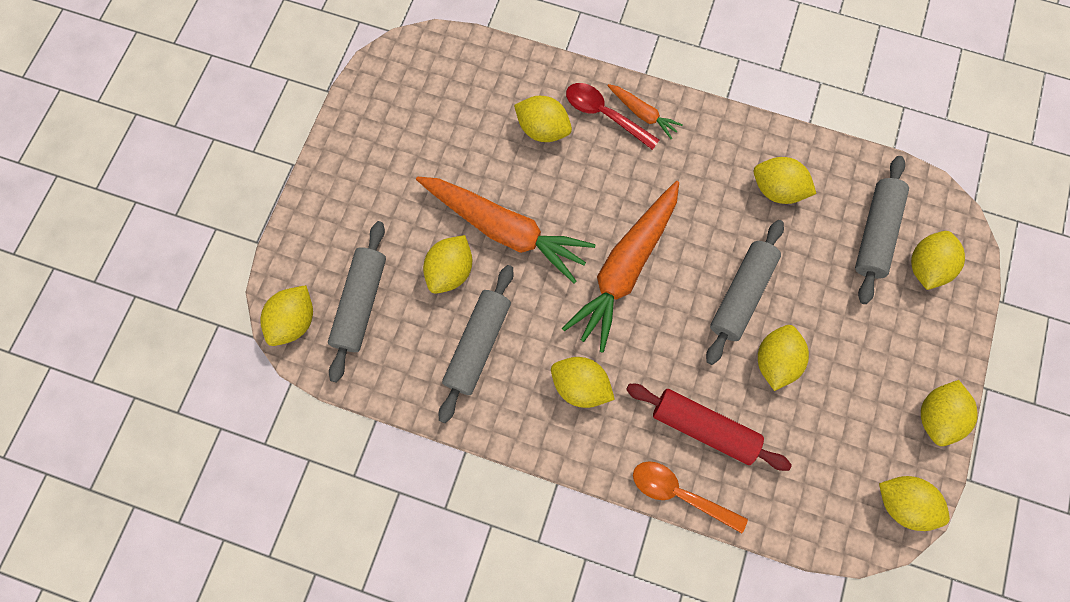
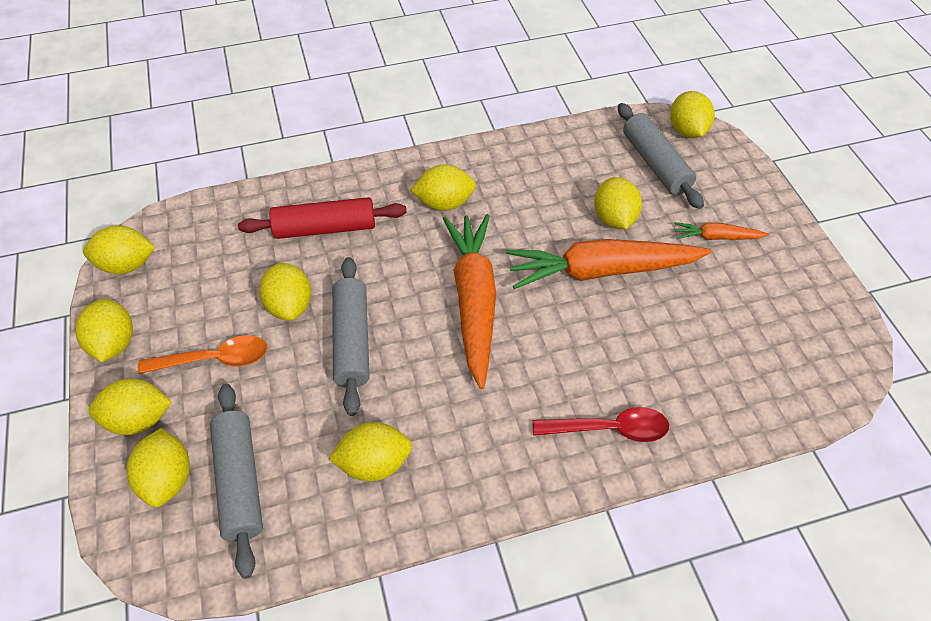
camera: 145 degrees right, 20 degrees down
(478, 345) = (544, 186): grey rolling pin -> none
(543, 129) = (653, 375): yellow lemon -> yellow lemon (139, 419)
(642, 114) = (572, 456): orange carrot -> orange carrot (716, 237)
(680, 493) = (318, 182): orange spoon -> orange spoon (214, 359)

